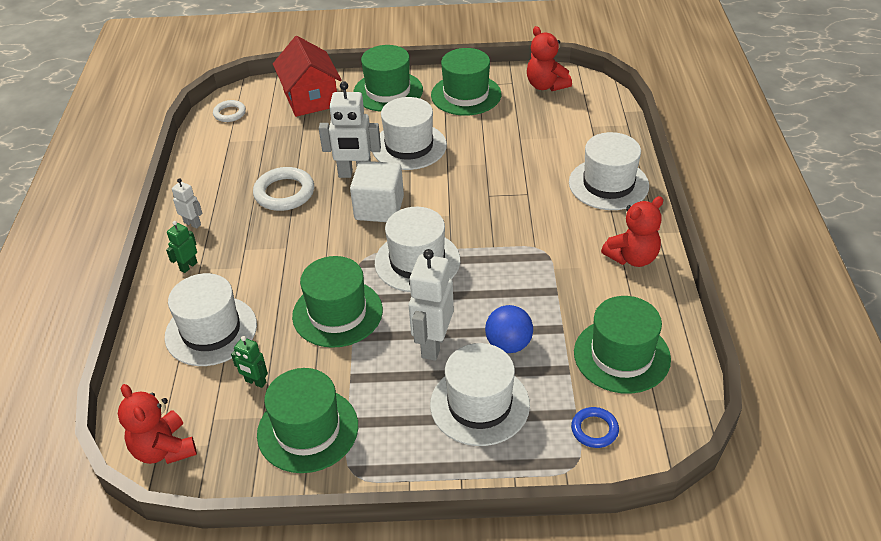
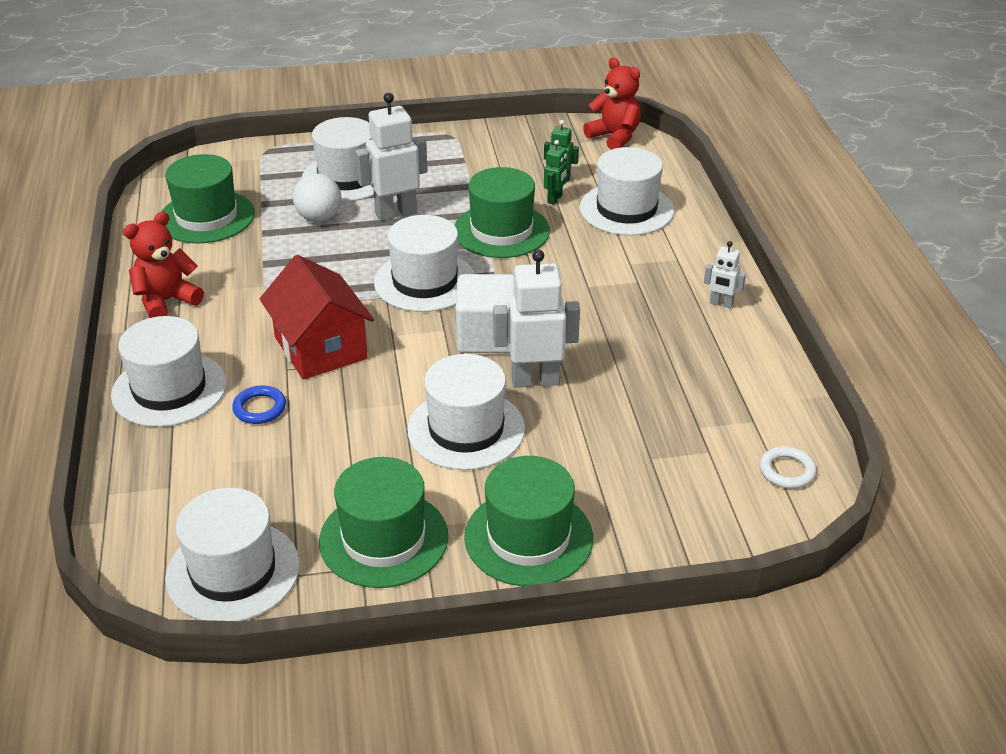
camera: 170 degrees right, 5 degrees down
(188, 266) = (692, 260): green robot -> green robot (555, 199)
(284, 193) = (623, 348): white ring -> none
(308, 430) = (497, 154): green hat -> none
(310, 98) = (663, 512): red house -> red house (320, 348)
(433, 345) = (395, 213): white robot -> white robot turned 120 degrees counterclockwise
(508, 344) = (319, 218): blue ball -> white ball
(546, 85) = (233, 571): red teddy bear -> white hat
(594, 430) = (246, 169): blue ring -> blue ring (259, 408)

